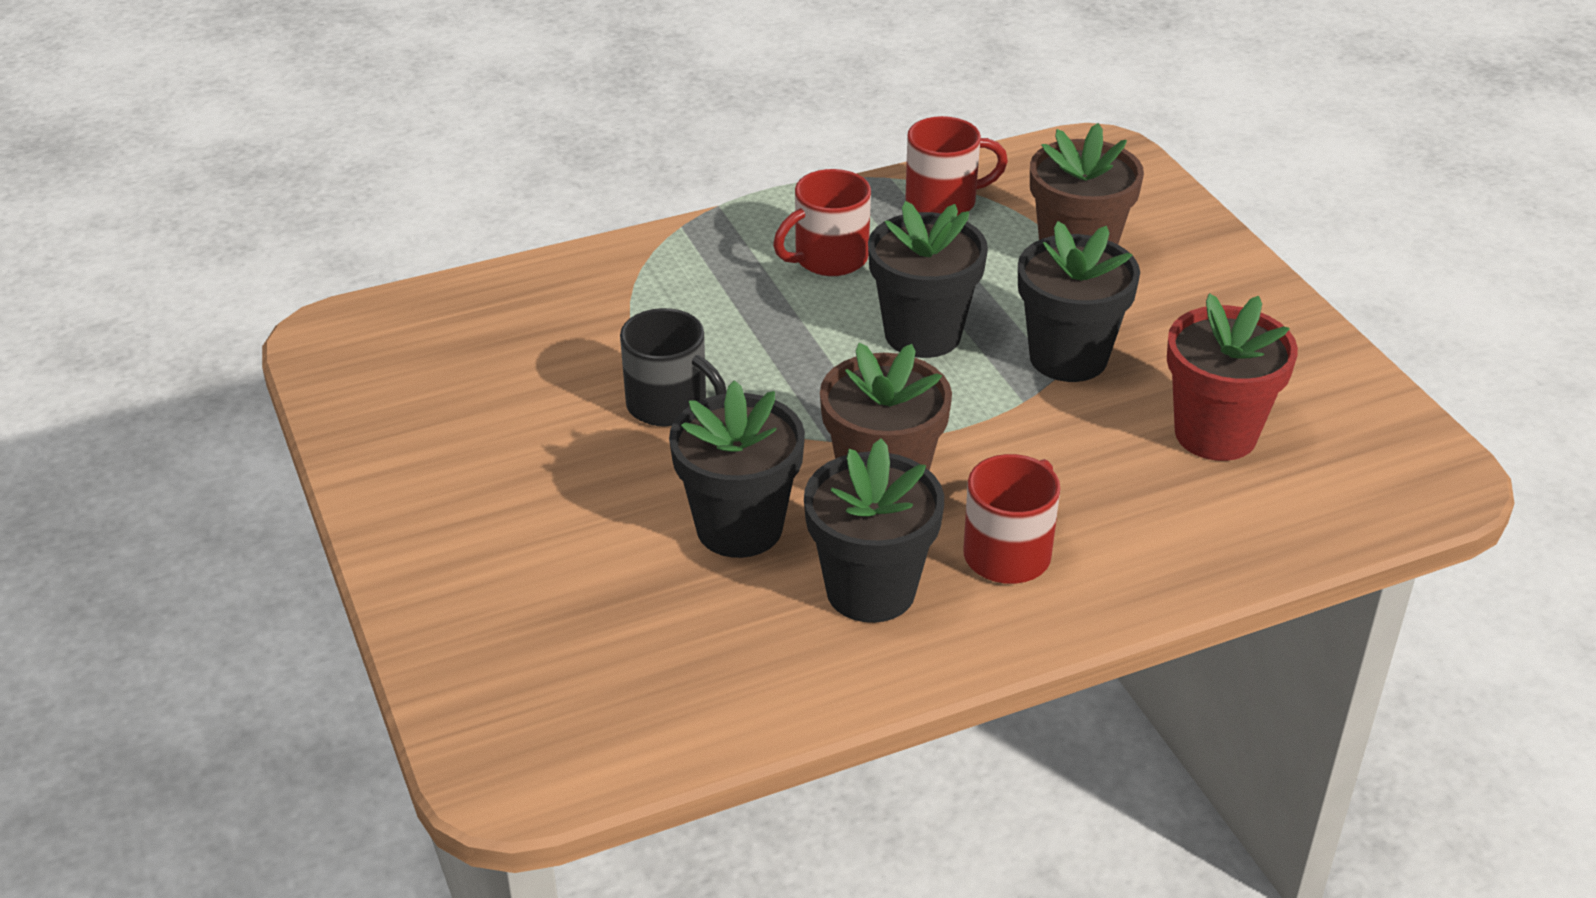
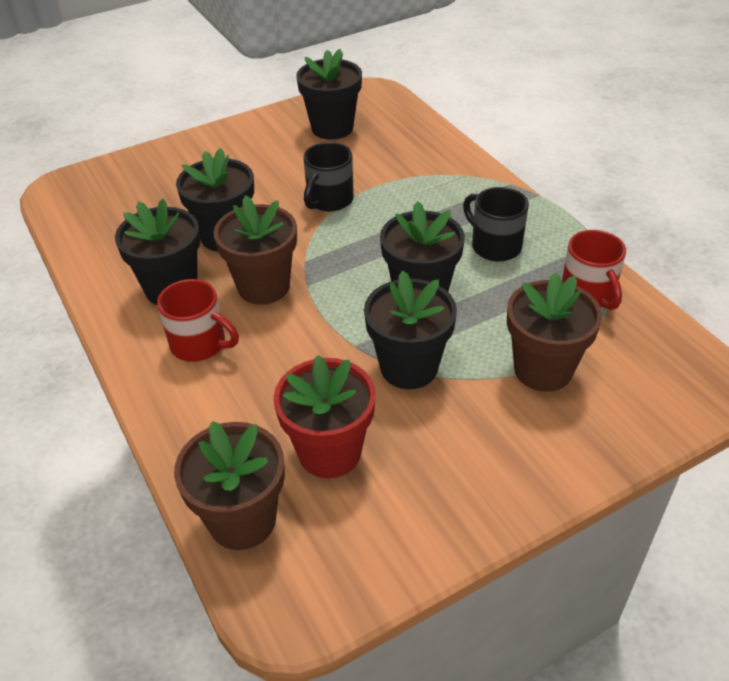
camera: 85 degrees right, 5 degrees up
(439, 389) = (332, 128): none -> black flower pot
(828, 259) = (494, 246): red mug -> black mug
(1328, 511) = (242, 520): none -> brown flower pot

